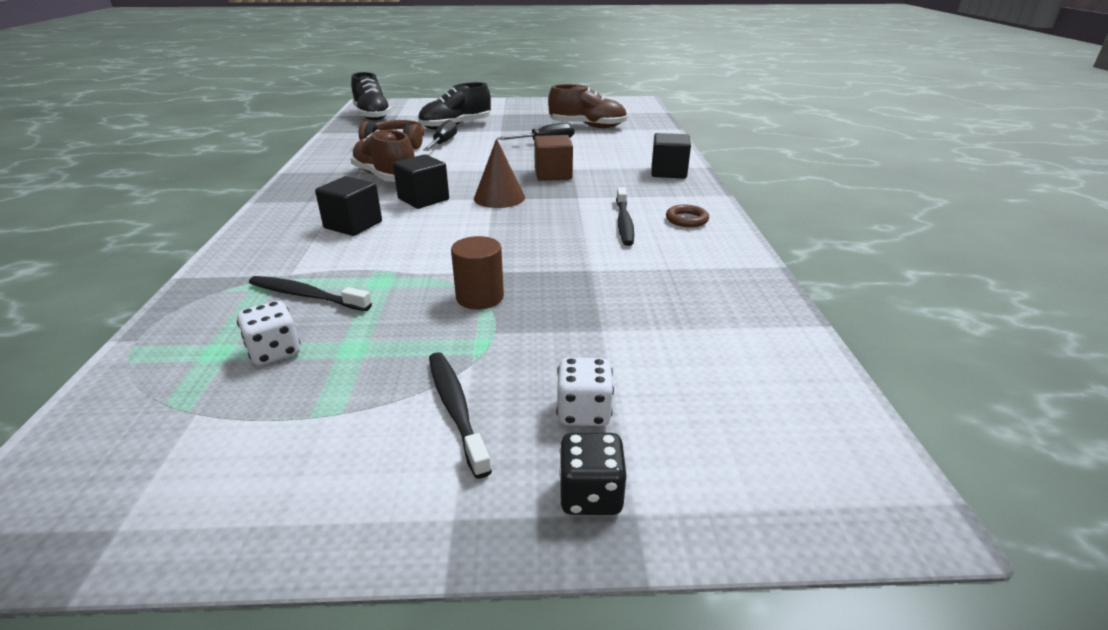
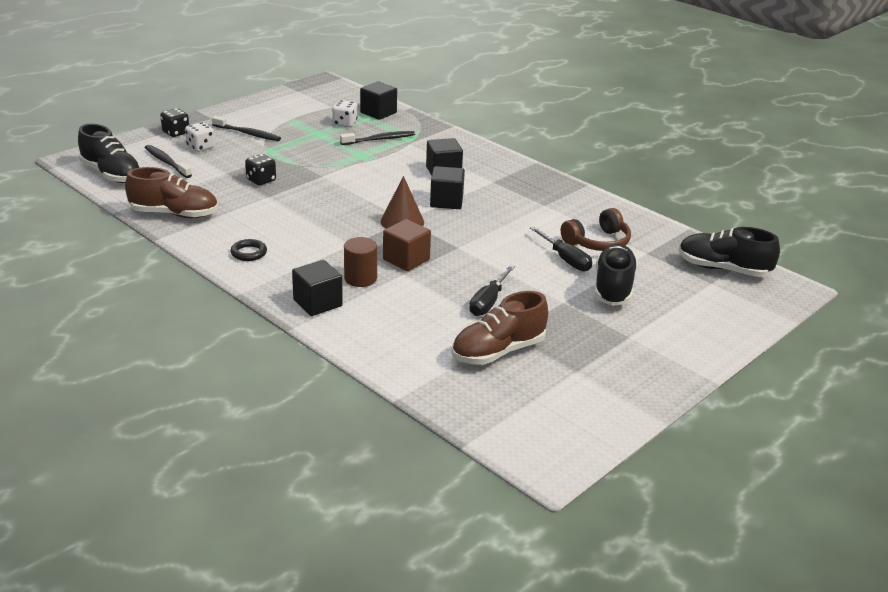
camera: 135 degrees right, 0 degrees up
(179, 352) = (378, 113): none -> black cube
(385, 177) = (513, 207): brown shoe -> brown shoe (174, 214)
(480, 297) = (302, 165): brown cylinder -> brown cylinder (360, 278)
(569, 295) = (261, 180): none -> black dice
(624, 222) = (288, 234): black toothbrush -> black toothbrush (166, 162)
(686, 219) = (249, 253): brown ring -> black ring
(810, 413) = (111, 174): none -> black shoe

